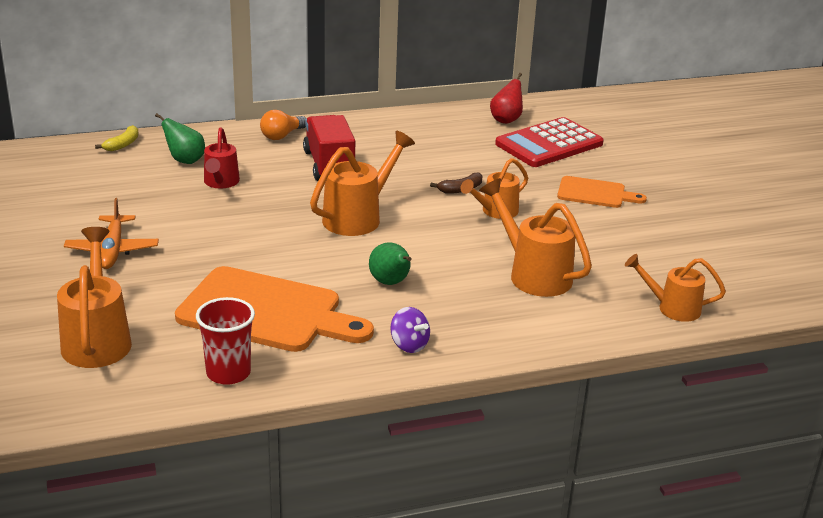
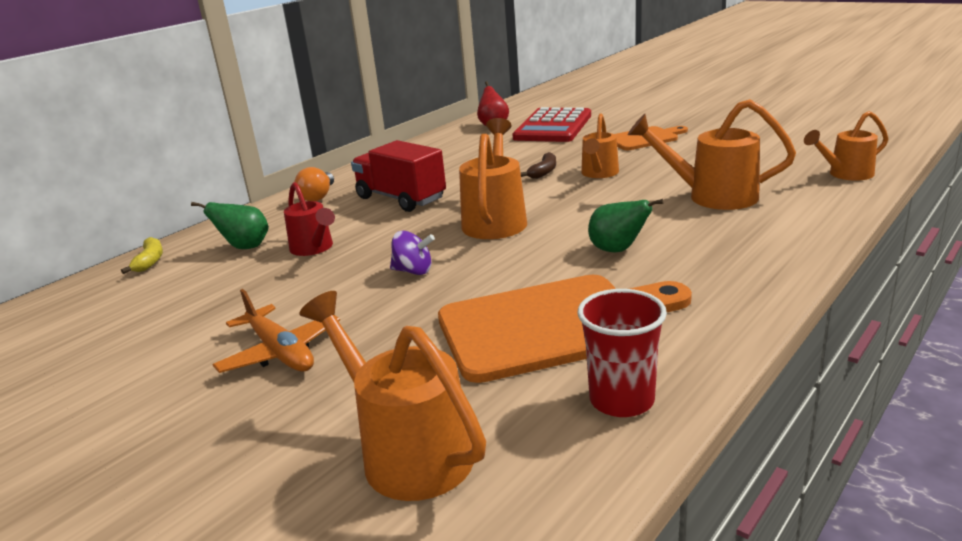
camera: 30 degrees left, 5 degrees down
(409, 345) = (731, 286): purple spinning top -> purple spinning top (413, 271)

